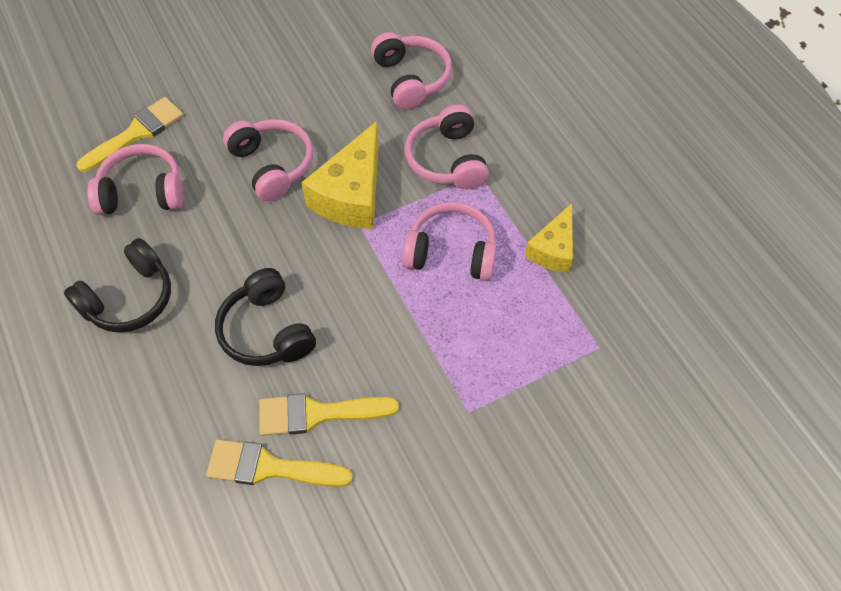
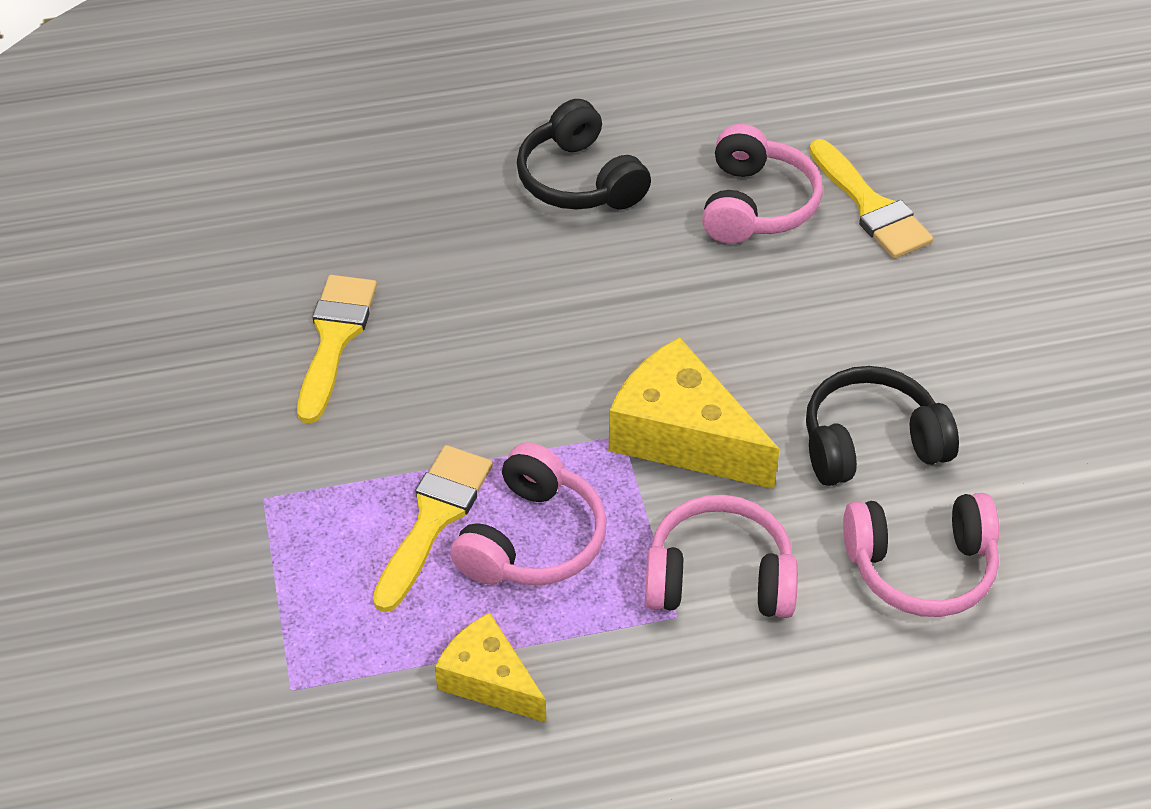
camera: 105 degrees right, 10 degrees down
(267, 330) = (478, 306): black headphones -> black headphones (871, 444)
(269, 467) = (285, 283): yellow brush -> yellow brush (433, 519)
(272, 165) = (767, 350): pink headphones -> none

